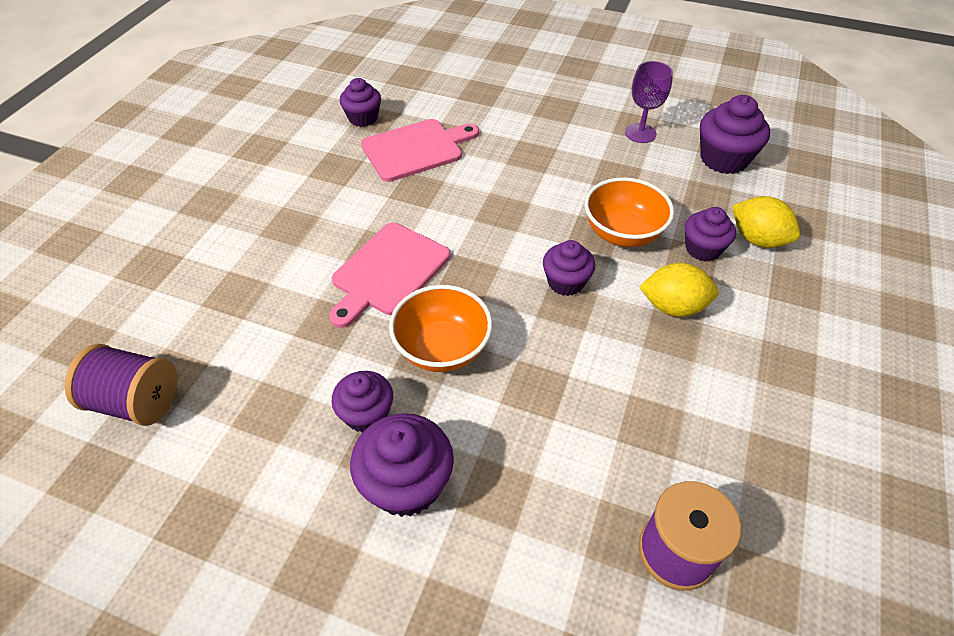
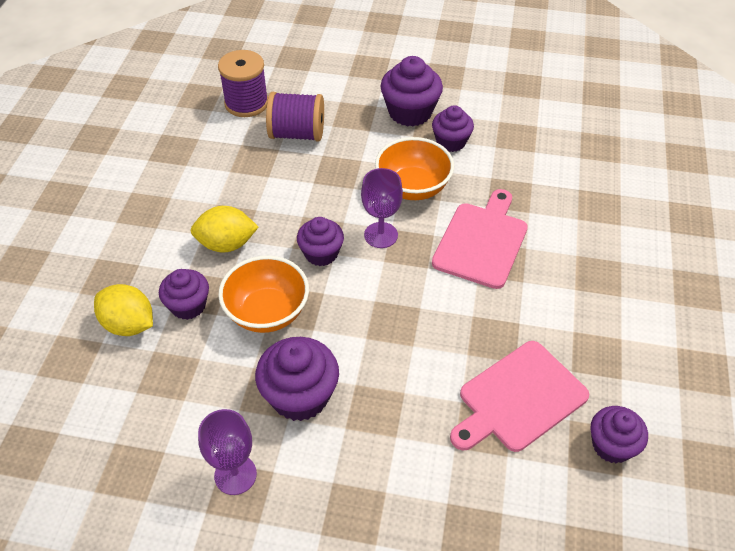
camera: 170 degrees right, 0 degrees up
(136, 402) = (609, 130): purple spool -> purple spool (297, 134)
(496, 294) = (381, 235): none -> purple goblet
(724, 159) = (133, 441): purple cupcake -> purple cupcake (300, 396)

